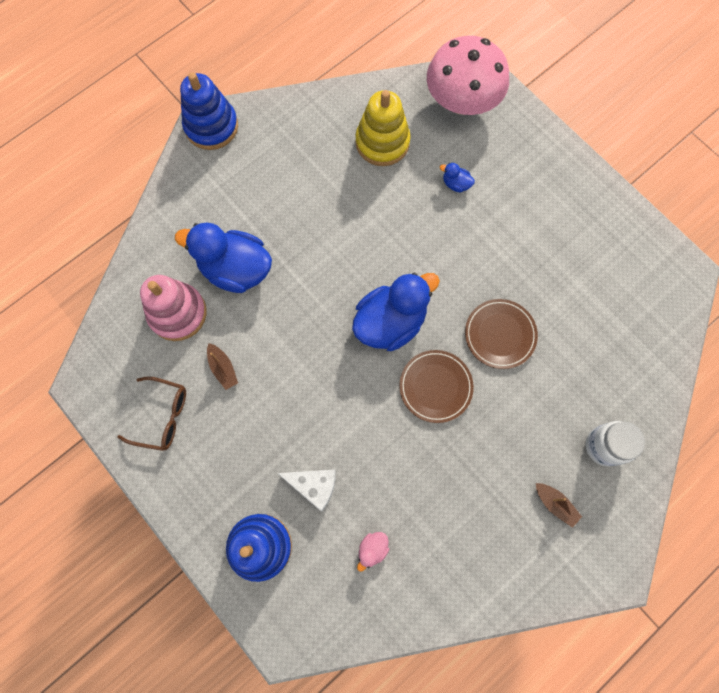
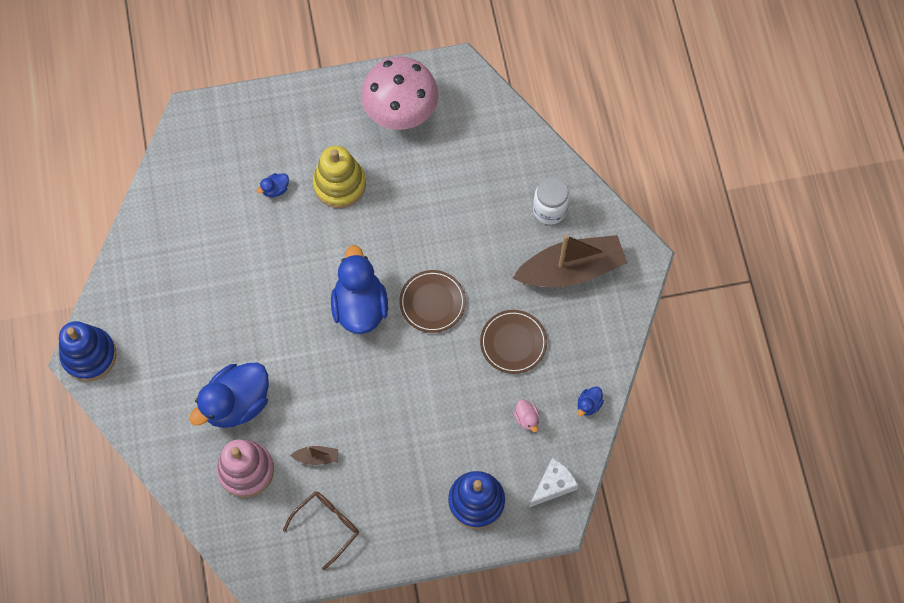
camera: 60 degrees left, 5 degrees down
(314, 486) = (454, 436): white cheese -> white cheese (553, 485)
(382, 142) = (200, 224): yellow stacking toy -> yellow stacking toy (339, 184)
(424, 606) = (588, 404): none -> blue duck
(462, 101) = (205, 141): pink mushroom -> pink mushroom (400, 110)
(500, 334) = (421, 231): brown plate -> brown plate (513, 343)
(555, 504) = (570, 270): brown boat -> brown boat, size x2.48

